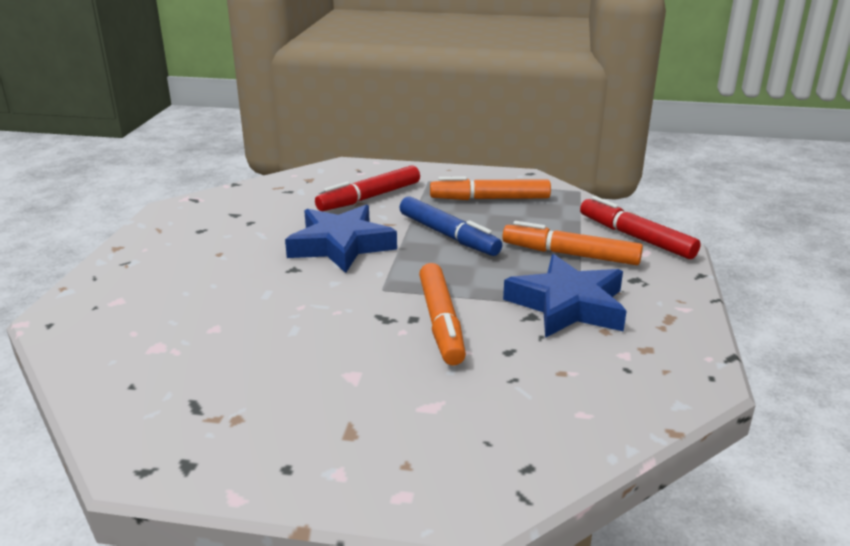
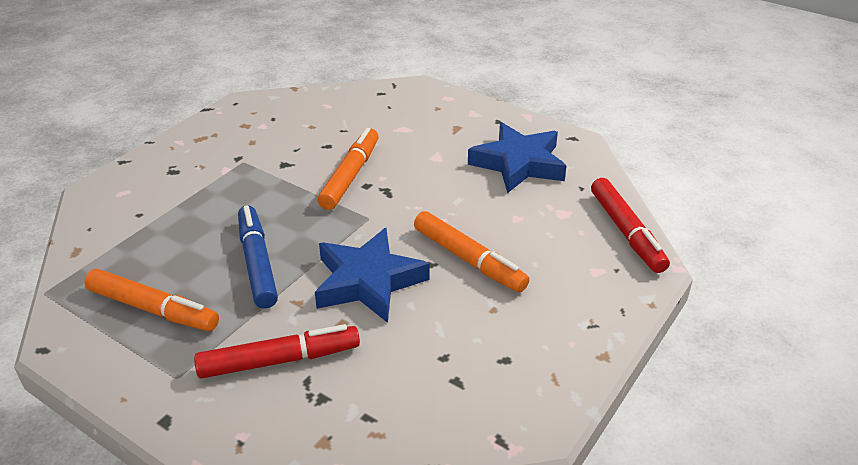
camera: 155 degrees left, 10 degrees up
(567, 305) = (250, 164): blue star -> blue star (518, 164)
(570, 254) = (184, 207): orange marker -> orange marker (469, 259)
(635, 237) = (105, 209): red marker -> red marker (626, 232)

